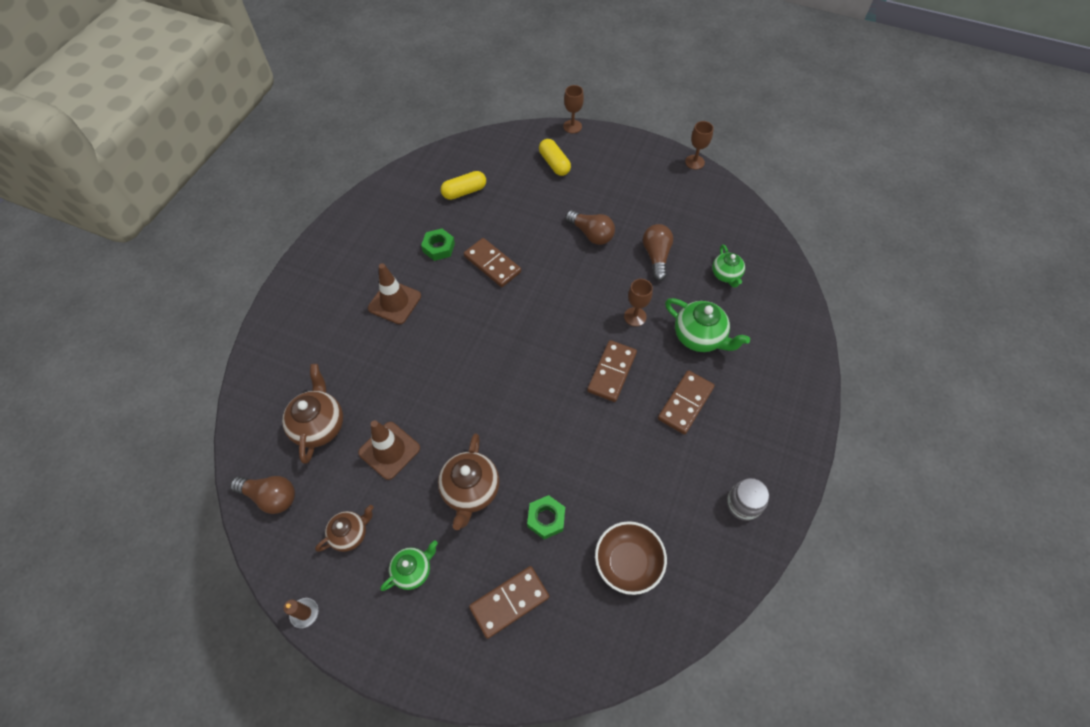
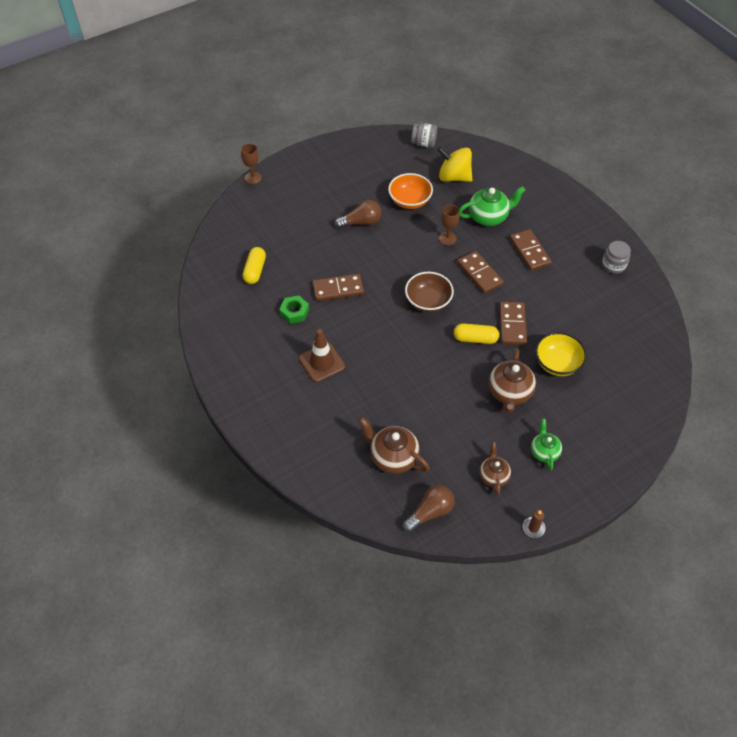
camera: 55 degrees left, 5 degrees down
(389, 450) = (446, 424): brown traffic cone -> none
(470, 490) = (509, 393): brown teapot -> brown teapot turned 60 degrees clockwise
(509, 602) = (599, 411): brown domino -> brown domino (512, 325)
(546, 519) = (557, 363): green nut -> yellow bowl
(554, 164) = (278, 207): yellow capsule -> yellow capsule (475, 339)
(627, 562) = (612, 339): brown bowl -> brown bowl (428, 301)
(656, 256) = (409, 201): brown light bulb -> orange bowl
(694, 162) = (350, 136): brown goblet -> none
(726, 275) = (454, 177): green teapot -> yellow spinning top
(746, 224) = (424, 143): none -> grey jar

